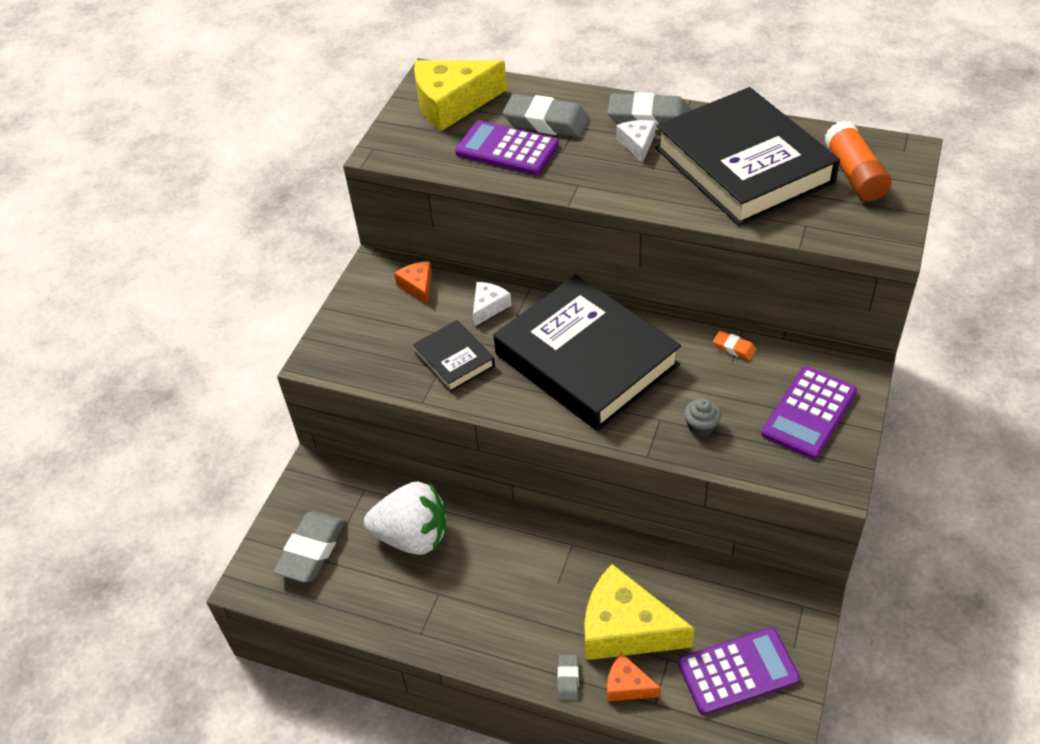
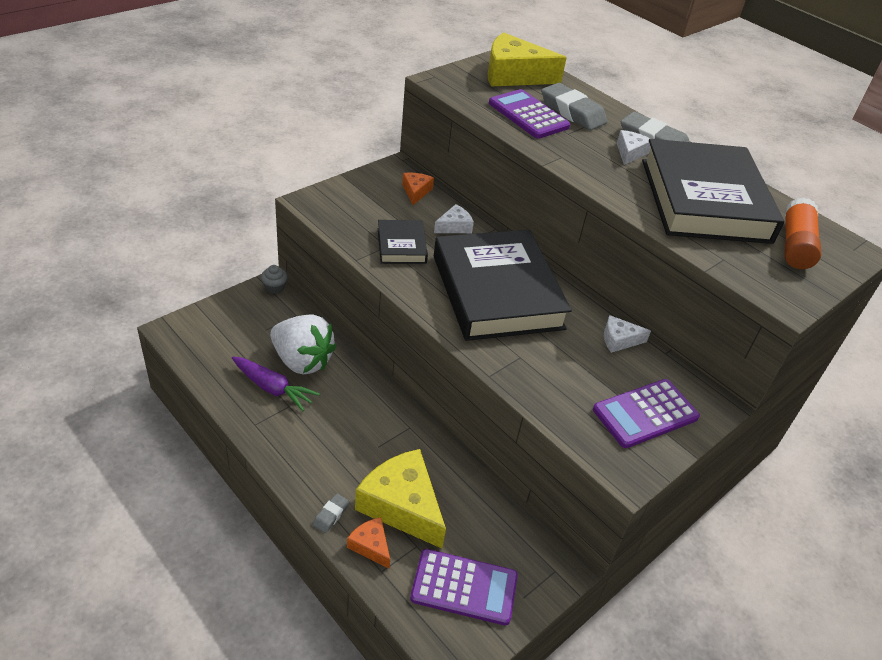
camera: 20 degrees right, 5 degrees down
(312, 550) = (229, 333): grey eraser -> none
(407, 584) = (273, 388): none -> purple carrot
(701, 426) = (548, 378): grey cupcake -> grey cupcake (274, 287)
(734, 348) = (619, 340): orange eraser -> white cheese

